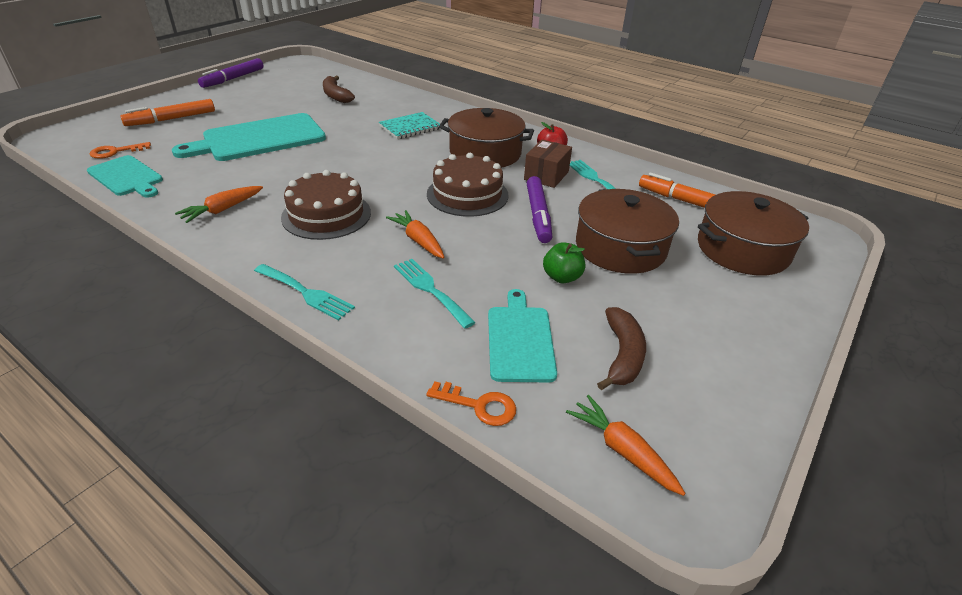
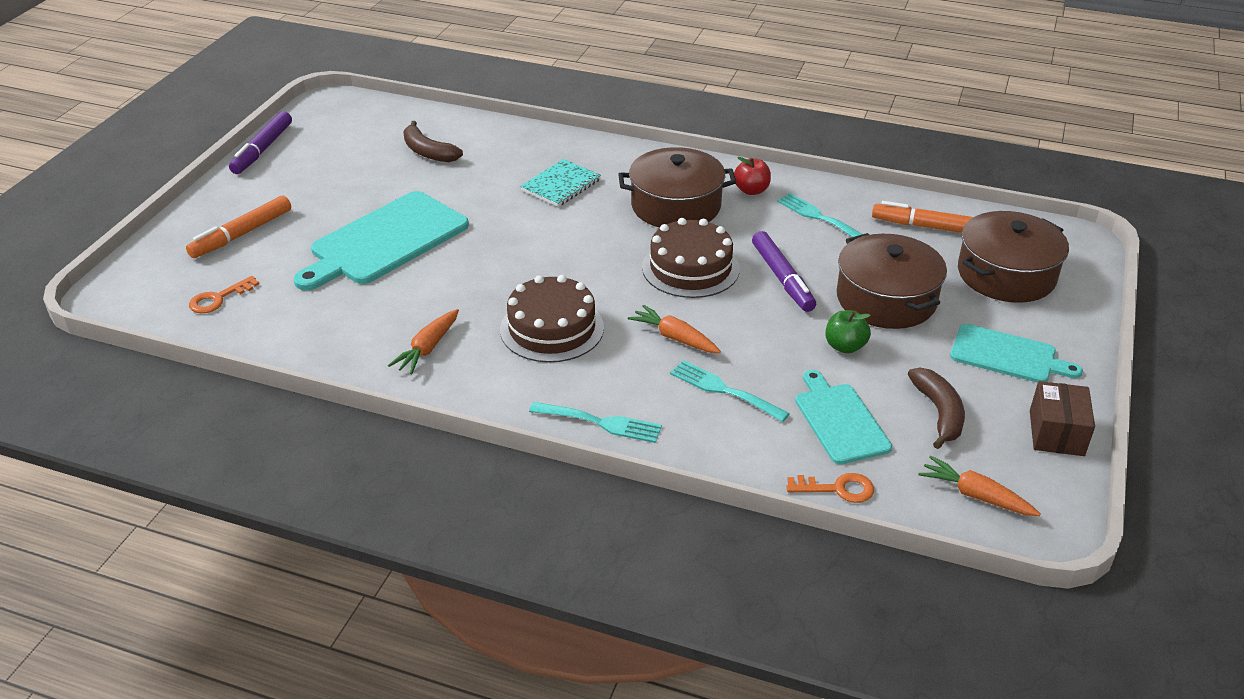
camera: 15 degrees left, 0 degrees up
(127, 177) = (270, 331): turquoise cutting board -> turquoise cutting board (1007, 355)
(546, 175) = (763, 223): brown box -> brown box (1056, 433)

